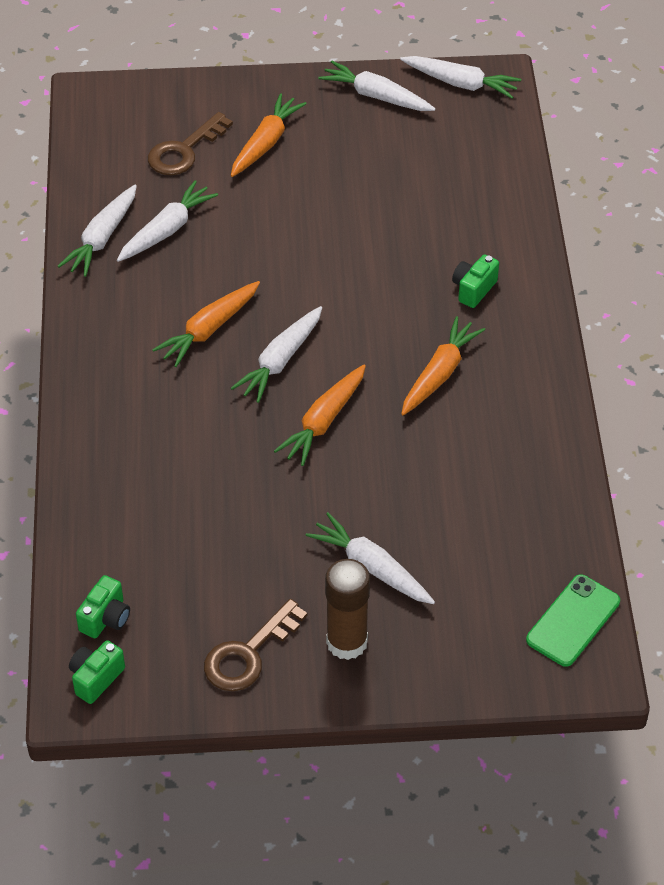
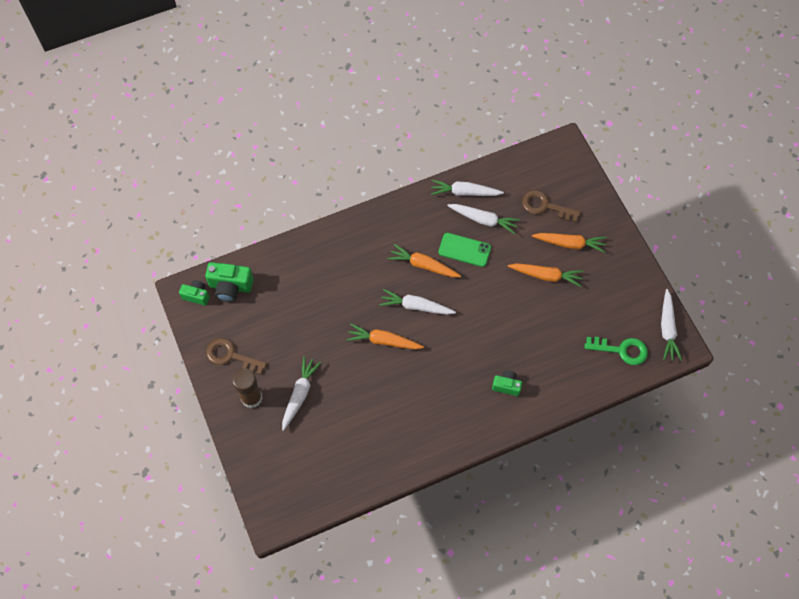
camera: 70 degrees right, 15 degrees up
(106, 618) = (230, 287): green camera -> green camera, size x1.61
(376, 96) = (634, 287): white carrot -> none
(439, 373) = (438, 387): orange carrot -> orange carrot (546, 276)
(472, 142) = (621, 350): none -> green key
(573, 621) = (299, 502): green phone -> green phone (464, 250)

